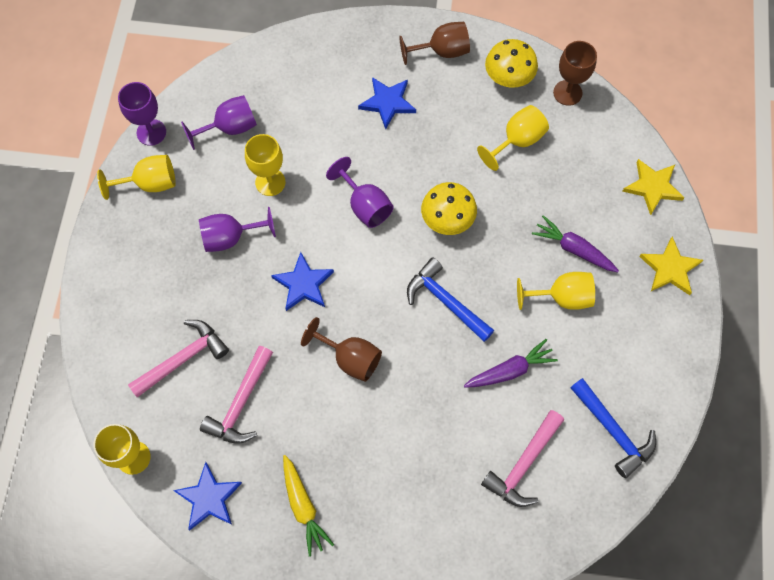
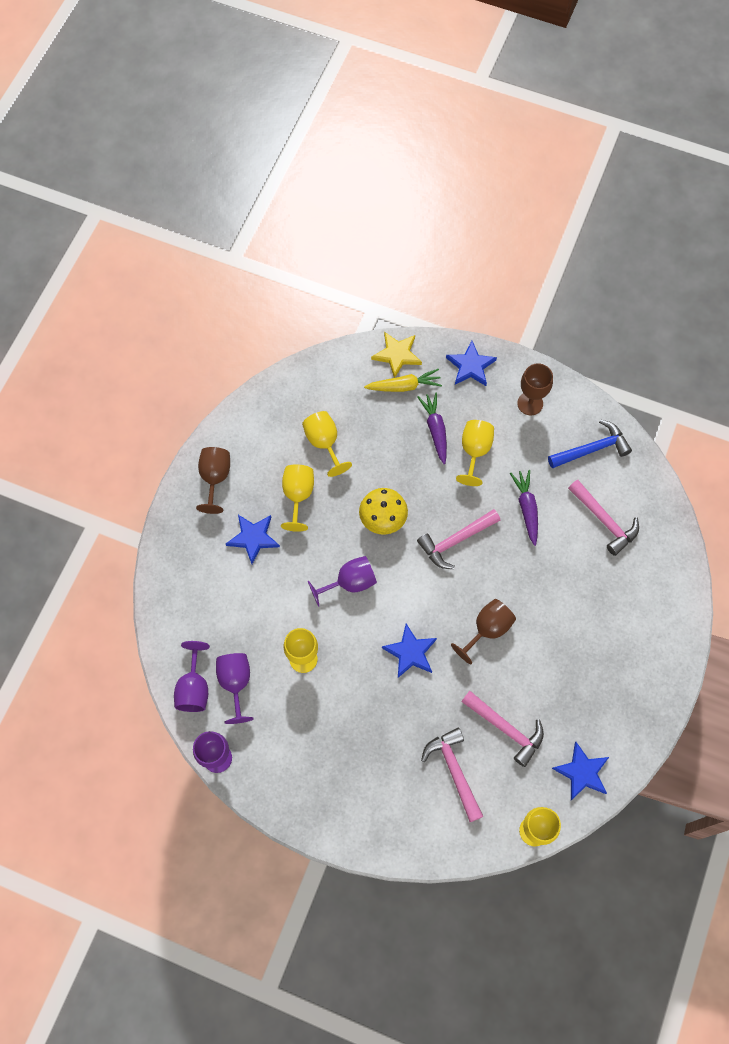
camera: 75 degrees left, 0 degrees up
(150, 183) = (272, 769): yellow goblet -> yellow goblet (298, 496)
(230, 237) = (348, 706): purple goblet -> purple goblet (194, 688)
(303, 506) = (604, 697): yellow carrot -> yellow carrot (404, 386)
(446, 301) = (455, 540): blue hammer -> pink hammer
(508, 79) = (261, 432): yellow mushroom -> none
(567, 93) = (290, 390): brown goblet -> brown goblet (530, 403)
(574, 249) = (435, 430): purple carrot -> purple carrot turned 120 degrees clockwise
(670, 269) = (470, 366): yellow star -> blue star

